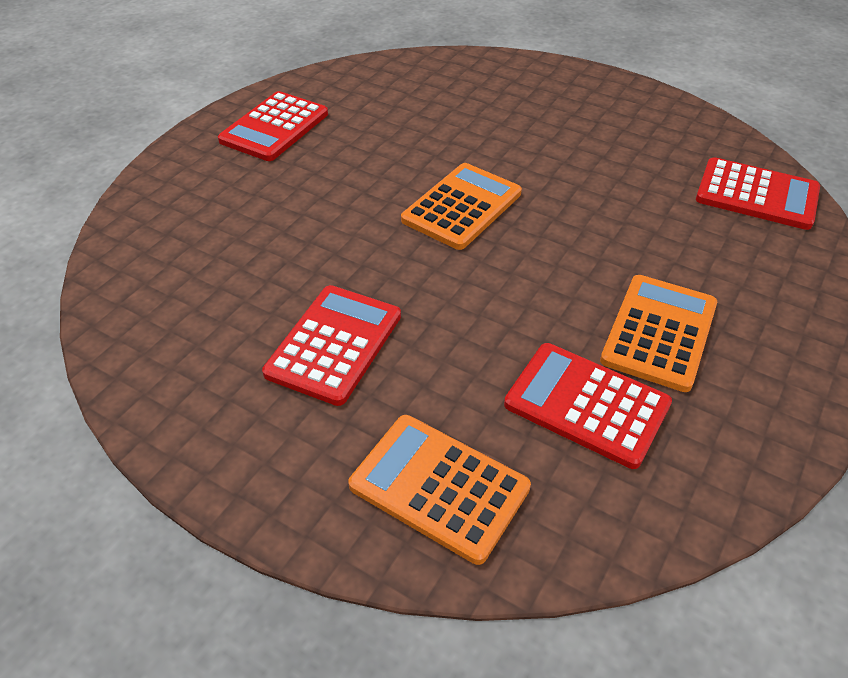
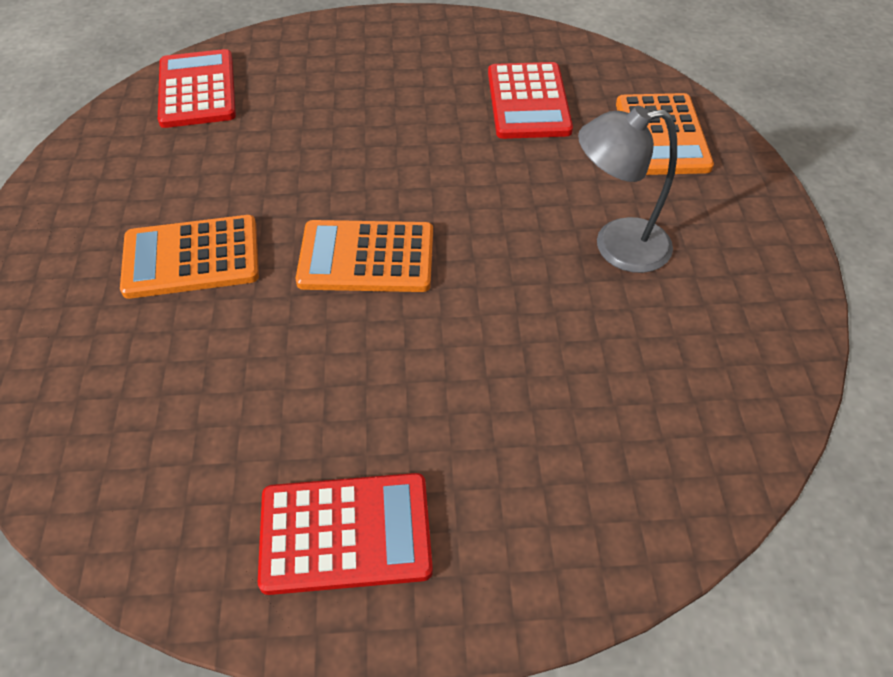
camera: 125 degrees left, 5 degrees up
(334, 344) = (616, 246): red calculator -> grey lamp
(659, 332) = (426, 92): orange calculator -> orange calculator (191, 258)

